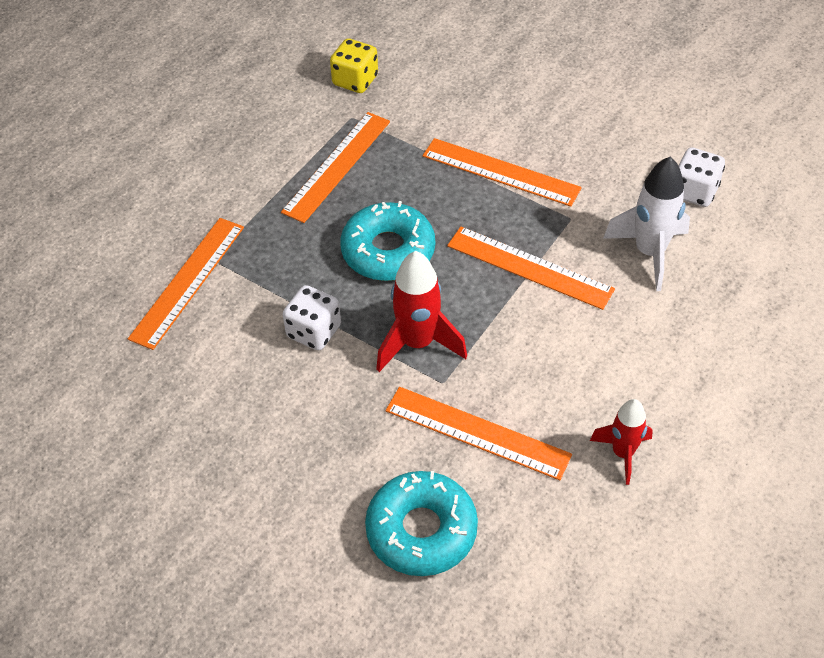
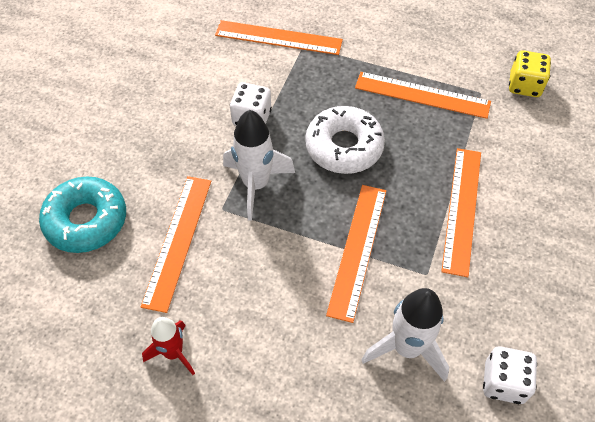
camera: 75 degrees right, 5 degrees up
(388, 251) = (344, 147): turquoise donut -> white donut
(417, 343) = (256, 185): red rocket -> white rocket

